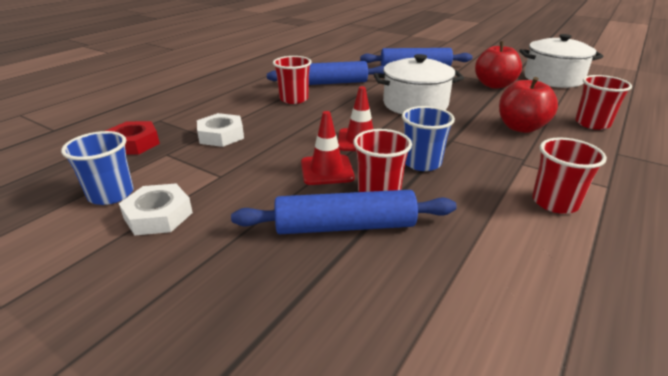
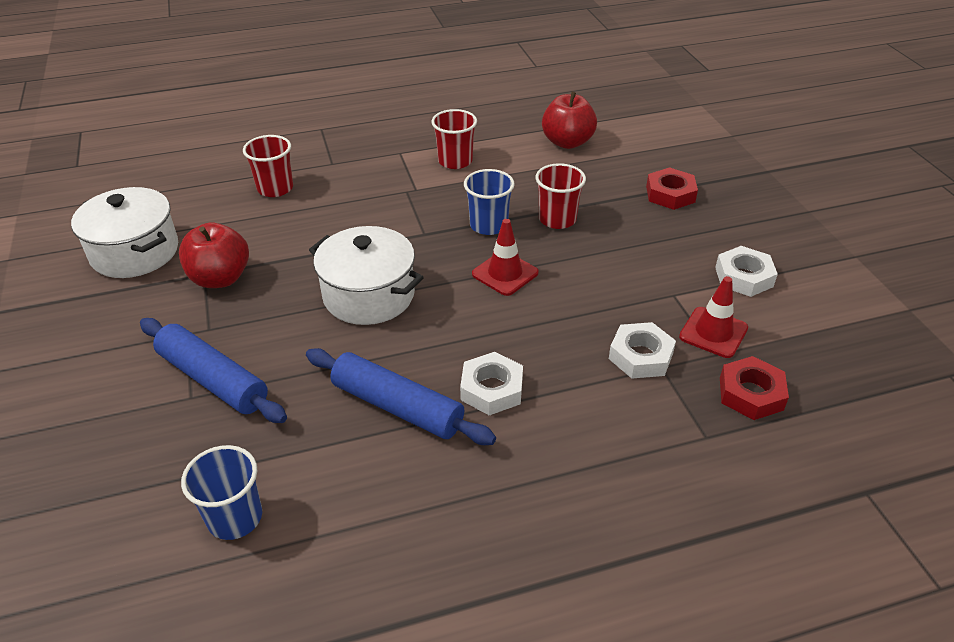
camera: 140 degrees left, 10 degrees up
(111, 194) = (783, 319): blue cup -> blue cup (235, 517)
(294, 99) = (492, 389): red cup -> white nut
(297, 281) = (670, 194): none -> red nut
(327, 170) = (575, 256): red traffic cone -> red traffic cone (713, 332)
(345, 226) = (611, 208): blue rolling pin -> none
(521, 127) = (340, 214): red apple -> red apple (567, 142)

